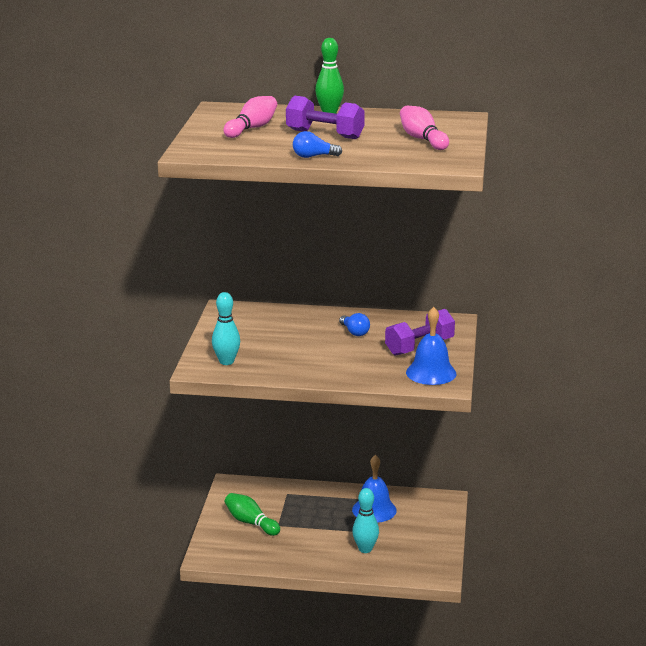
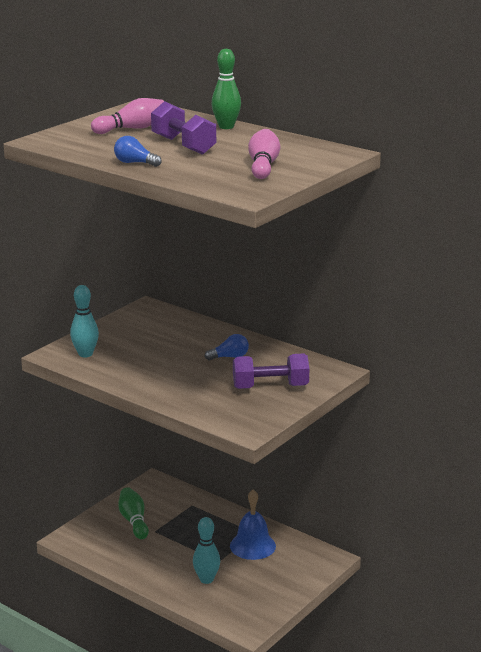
camera: 30 degrees right, 0 degrees up
(354, 332) = (229, 357): blue light bulb -> blue light bulb turned 105 degrees counterclockwise
(431, 373) = (248, 414): blue bell -> none

